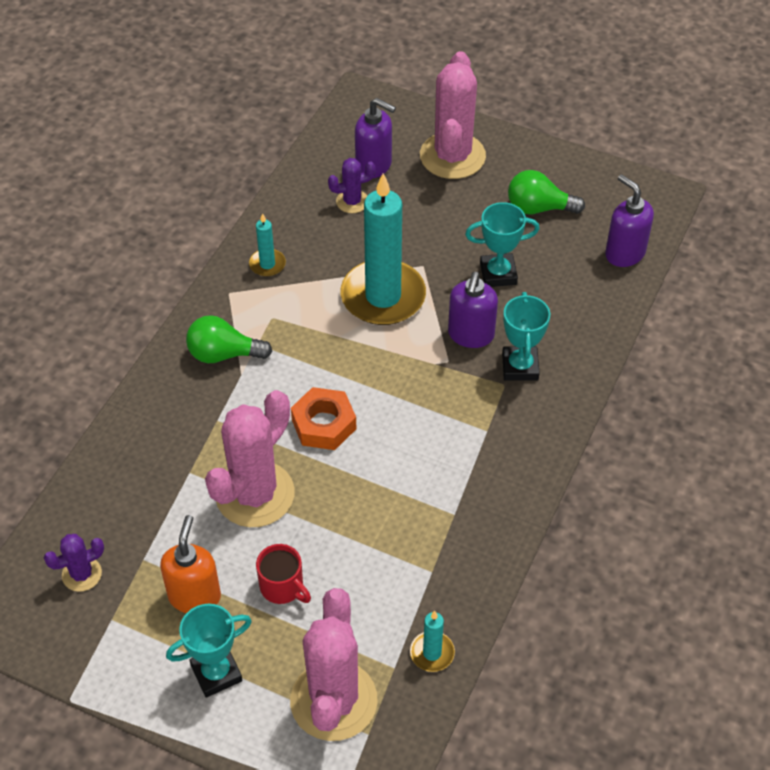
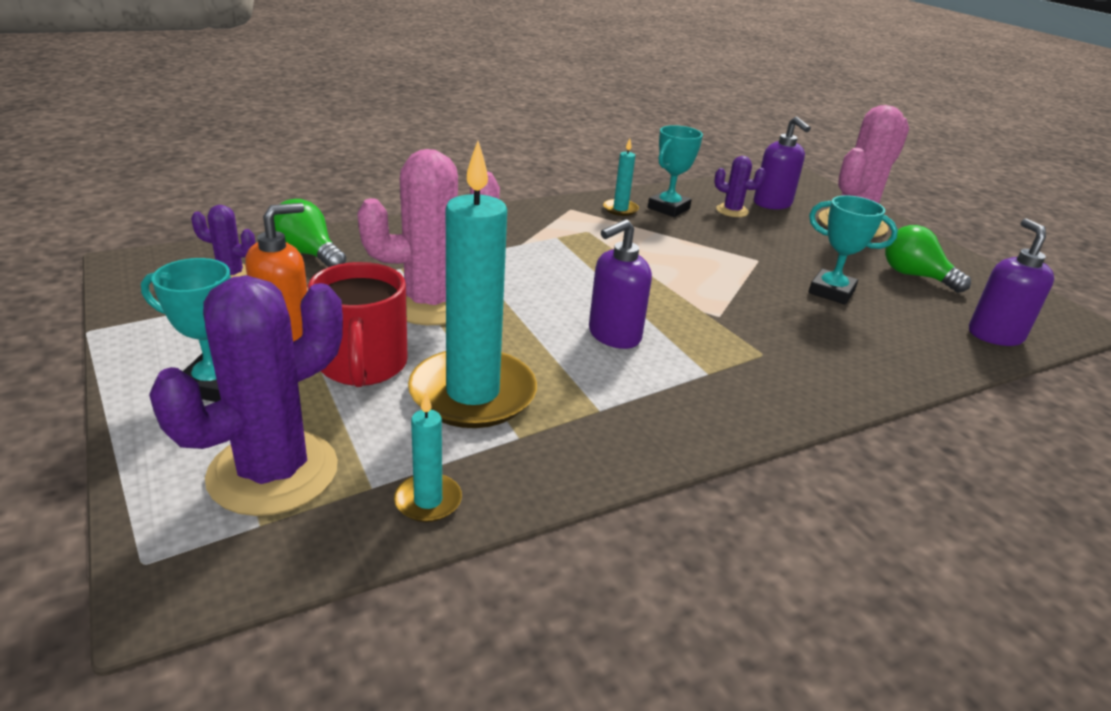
camera: 35 degrees right, 20 degrees down
(223, 354) = (522, 230): green light bulb -> green light bulb (308, 254)
(283, 587) = (363, 366): red mug -> red mug, size x1.62
(323, 424) = (550, 296): orange nut -> none
(333, 701) = (273, 472): pink cactus -> purple cactus
(383, 296) = (699, 259): turquoise candle -> turquoise candle (473, 393)
(470, 335) = (761, 311): purple soap dispenser -> purple soap dispenser (614, 335)
(520, 367) = (794, 351): turquoise trophy -> turquoise trophy (668, 208)

